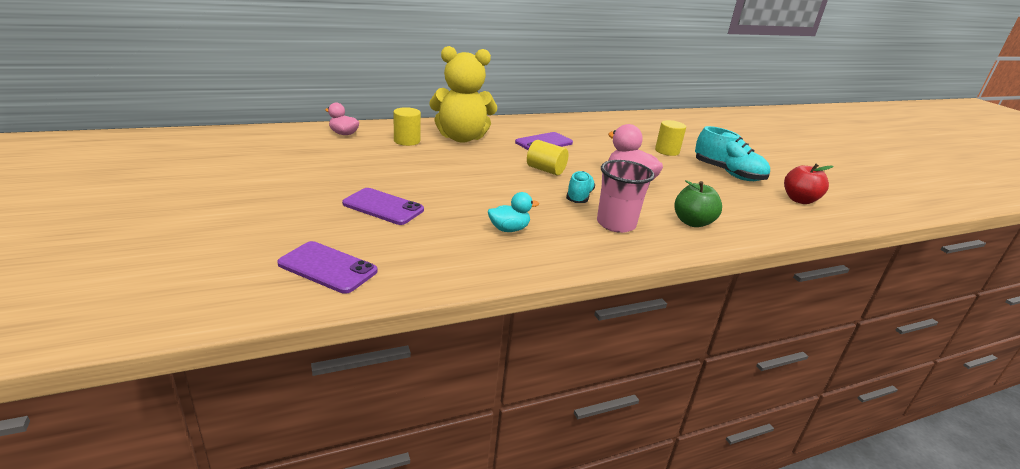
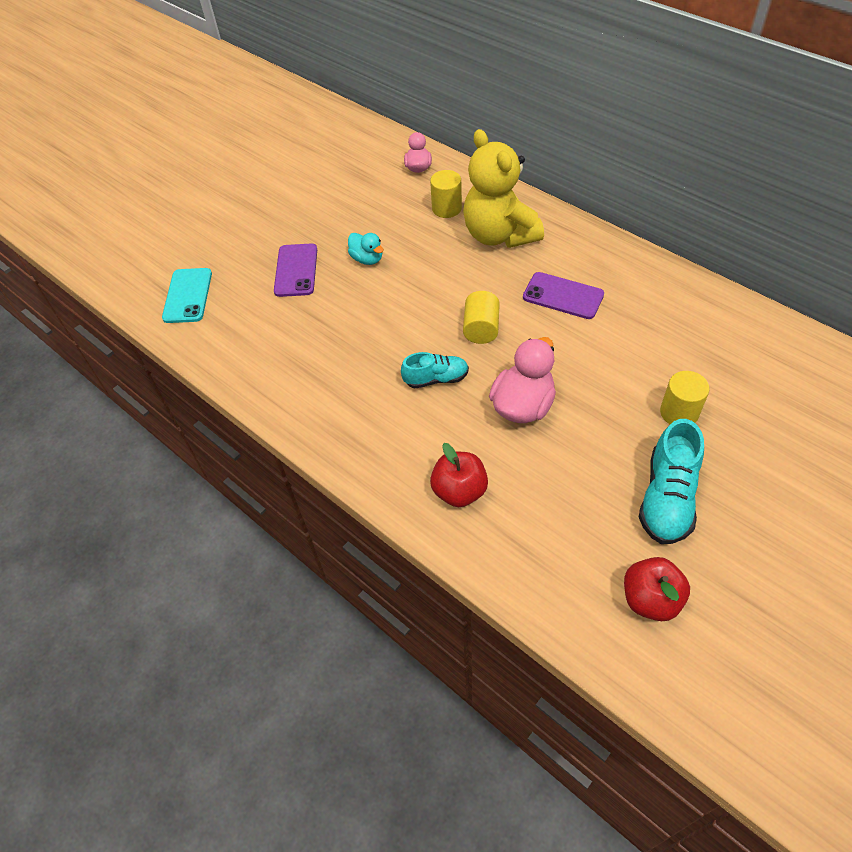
camera: 70 degrees right, 25 degrees up
(327, 267) = (187, 296): purple phone -> turquoise phone
(509, 229) = (320, 358): turquoise duck -> turquoise duck (367, 259)
(616, 224) = (396, 428): pink cup -> none
(692, 222) = (459, 491): green apple -> red apple

